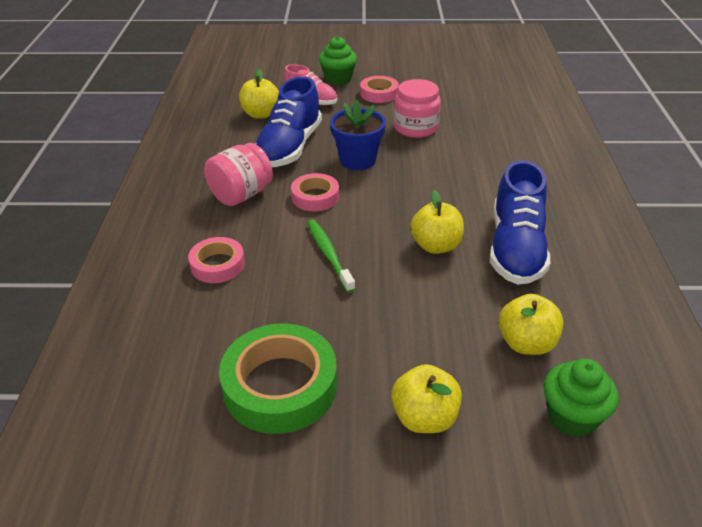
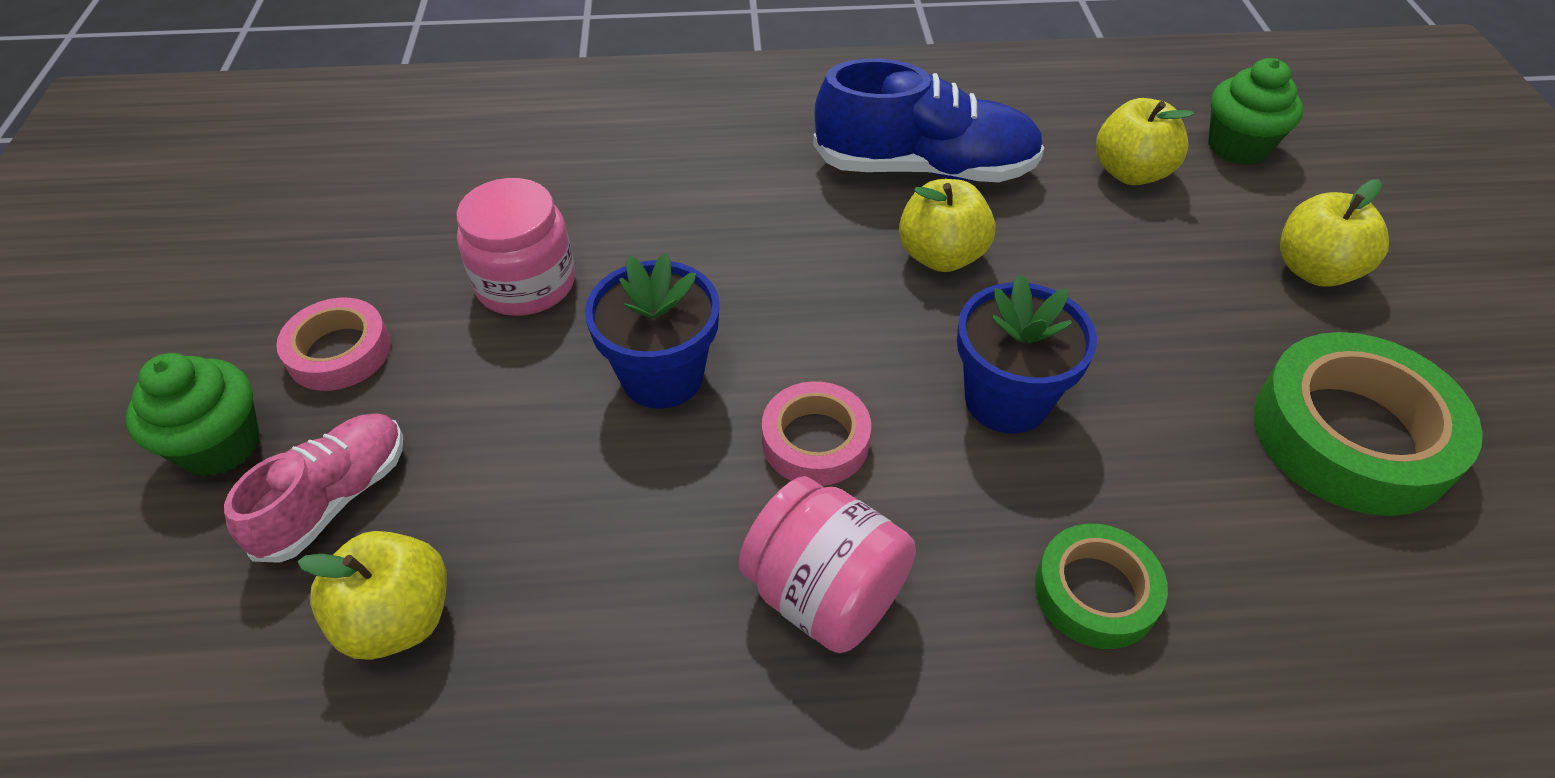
camera: 95 degrees left, 10 degrees up
(217, 265) = (1095, 592): pink tape -> green tape
(289, 147) = (598, 518): blue shoe -> none
(329, 255) = (1006, 400): green toothbrush -> blue flower pot

